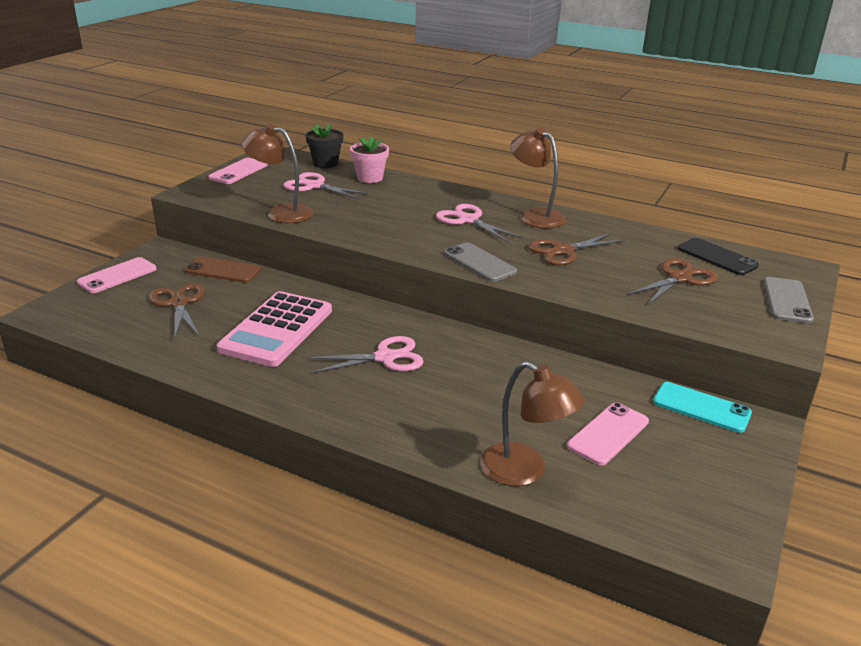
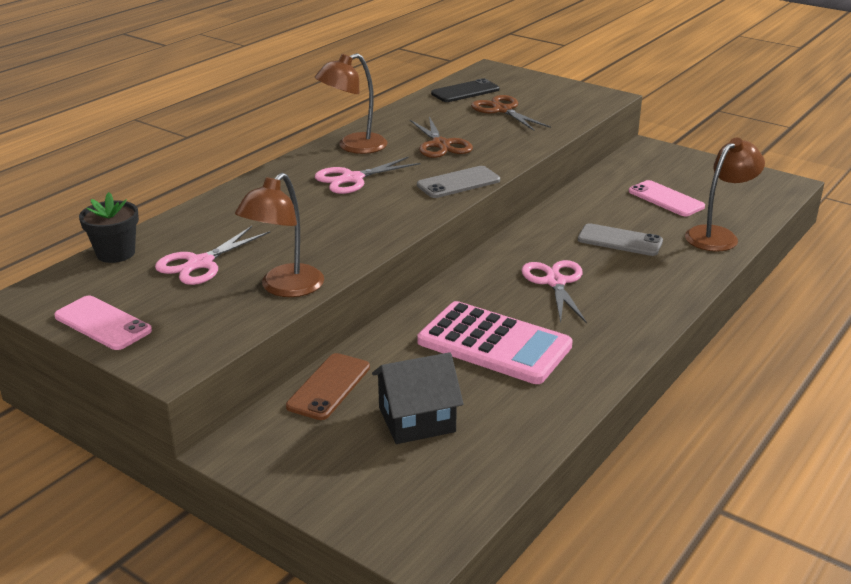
camera: 80 degrees left, 0 degrees up
(117, 276) = (316, 484): pink phone -> none
(178, 303) = (416, 419): brown scissors -> black house
(370, 178) = (193, 225): pink flower pot -> none
(701, 407) = (628, 162): turquoise phone -> none
(787, 300) = (543, 84): grey phone -> grey phone (620, 240)

